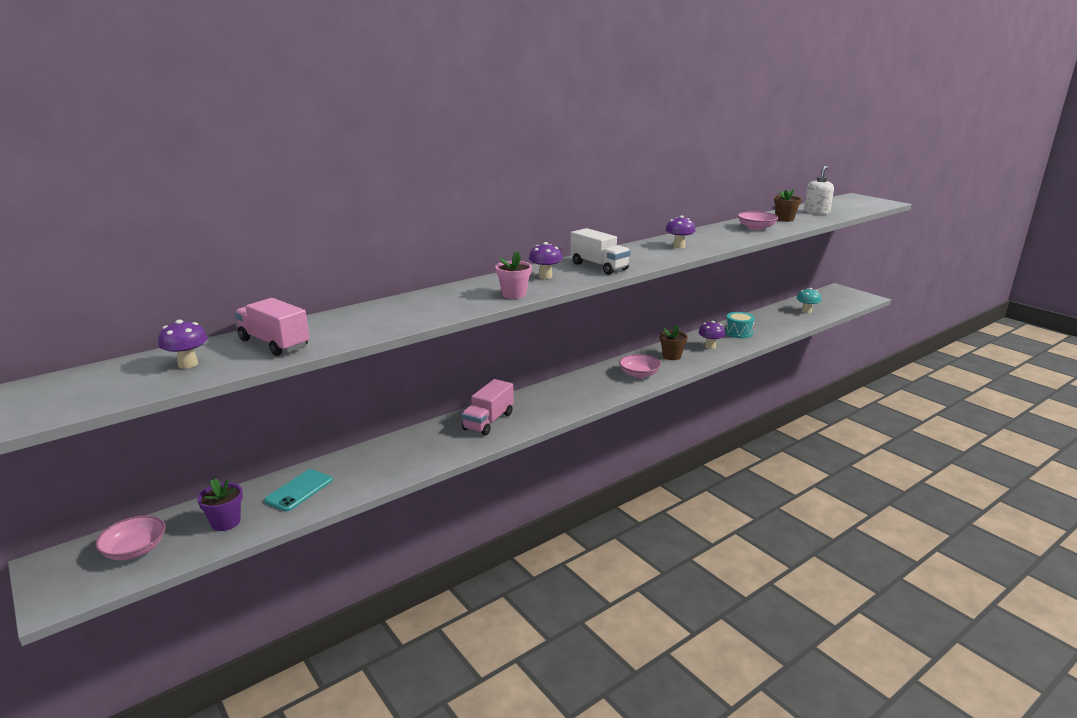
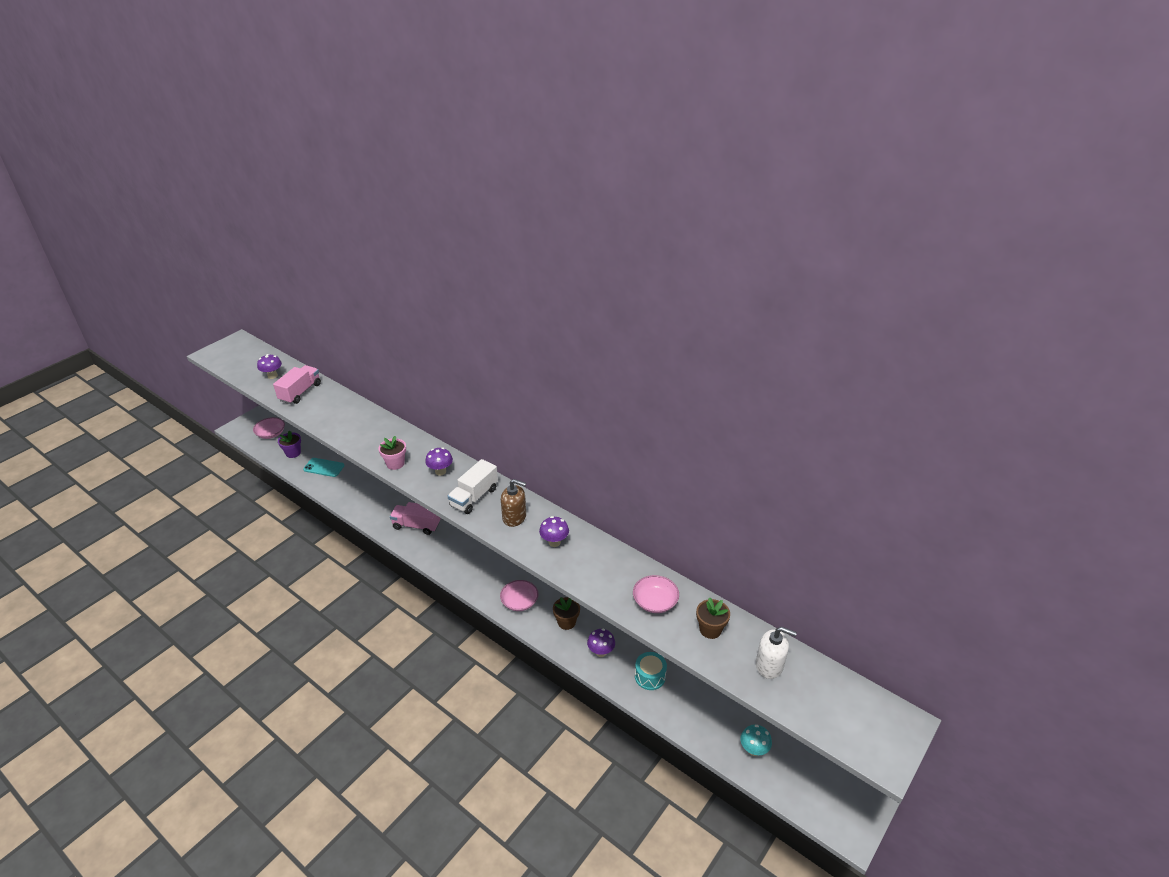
camera: 75 degrees right, 15 degrees up
(638, 255) = (514, 517): none -> brown soap dispenser

